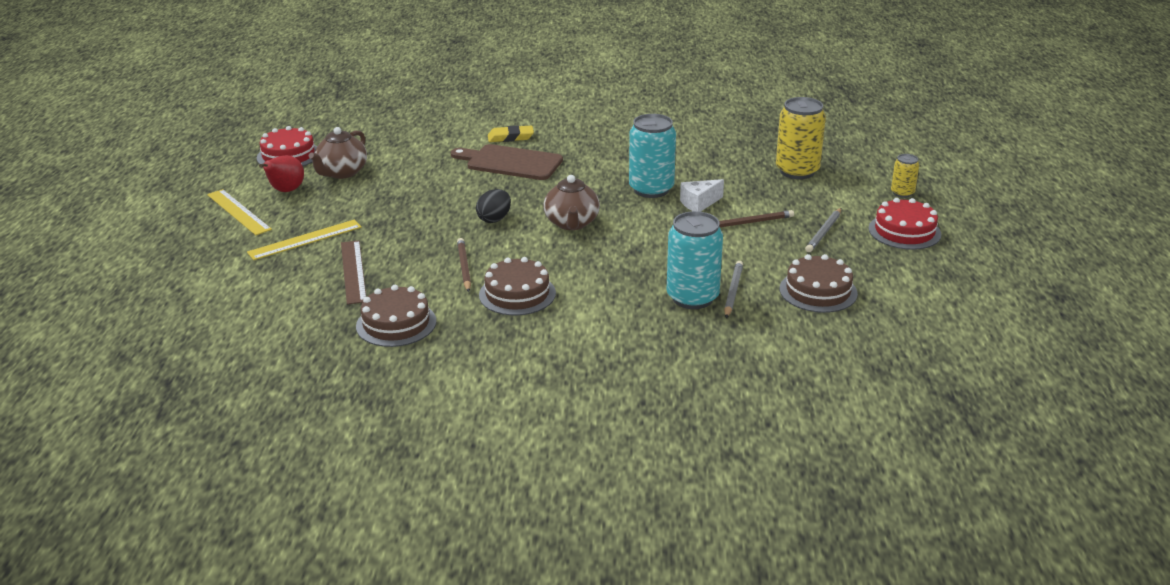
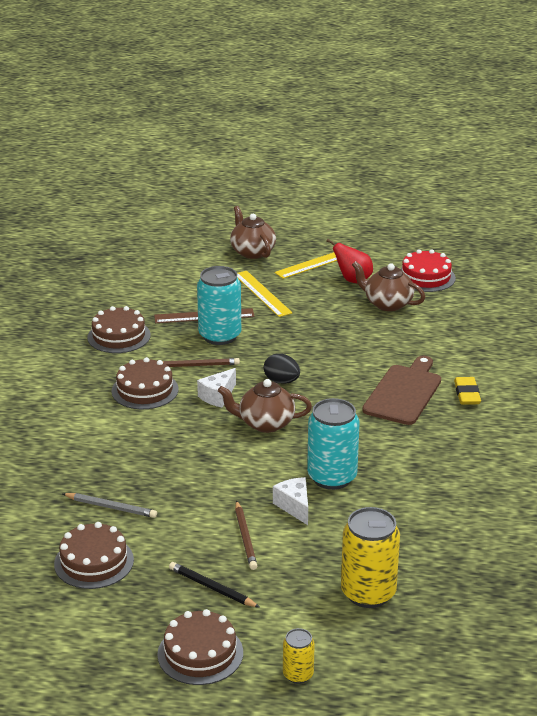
camera: 95 degrees right, 0 degrees up
(196, 252) = (252, 252): none -> brown teapot
(525, 251) = (218, 396): none -> white cheese
(692, 298) = (108, 482): turquoise can -> turquoise can (220, 336)
(824, 232) = (212, 588): grey pencil -> black pencil
(904, 231) = (200, 653): red cake -> brown cake

